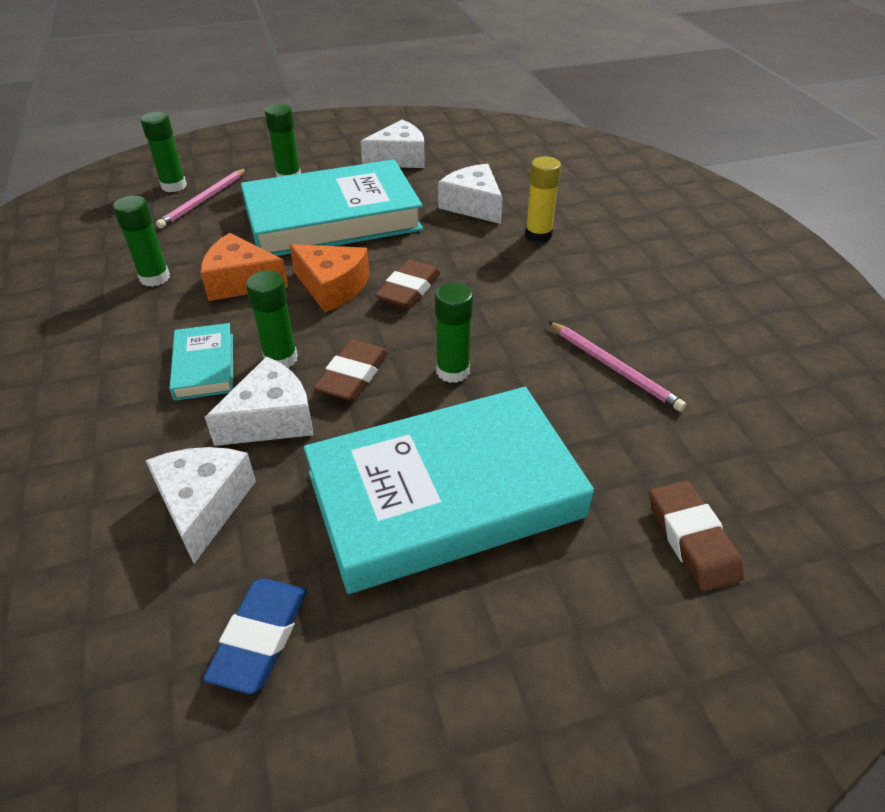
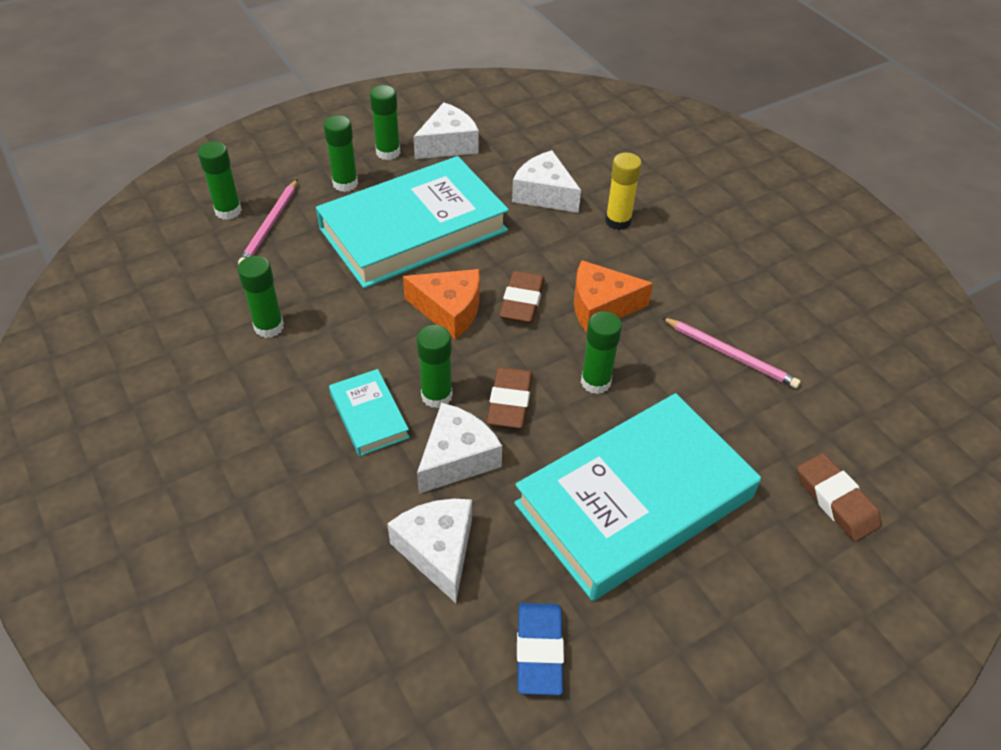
camera: 15 degrees left, 5 degrees up
(241, 282) = (358, 318): orange cheese -> orange cheese (601, 306)
(340, 159) = (388, 152): none -> green glue stick

